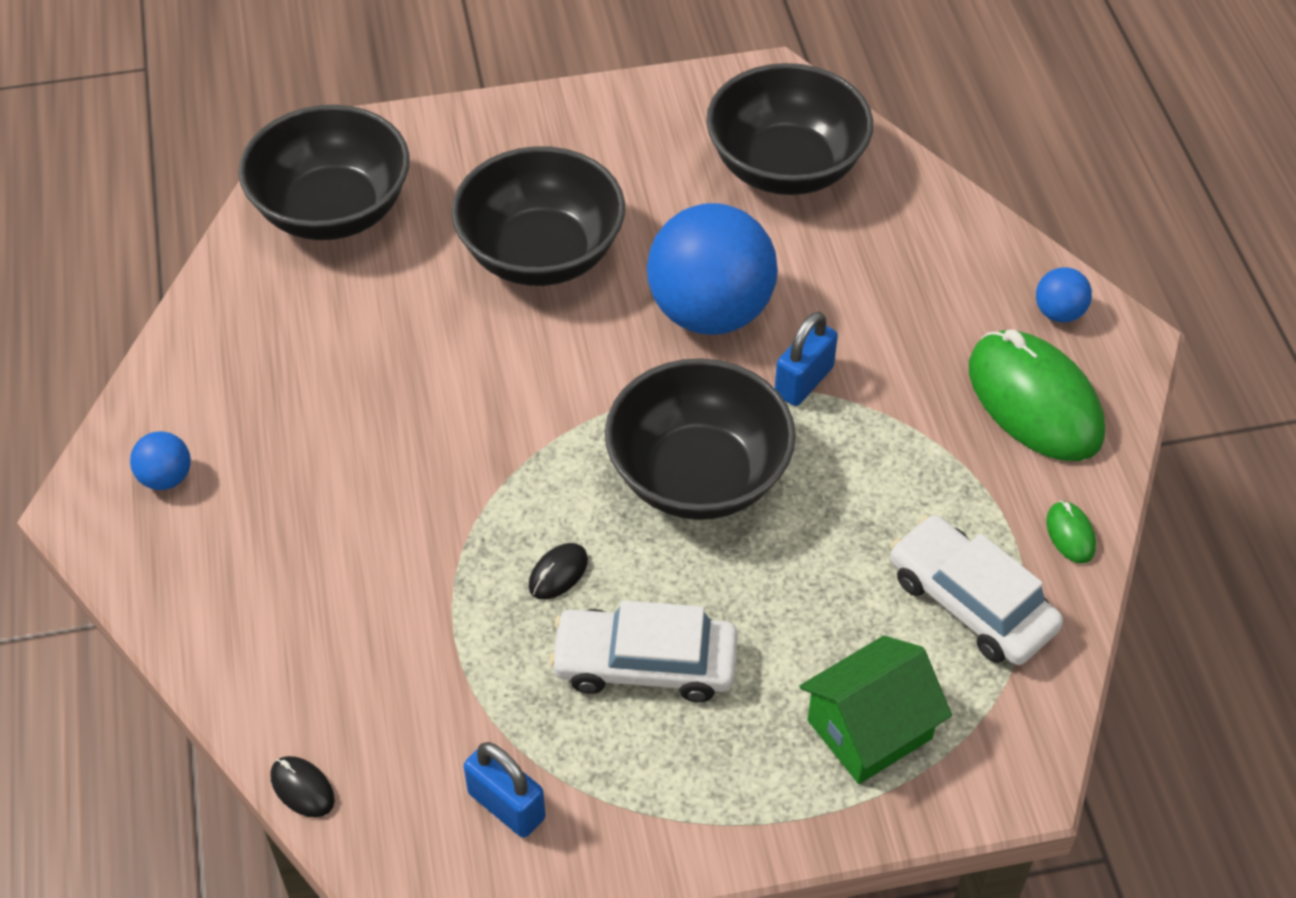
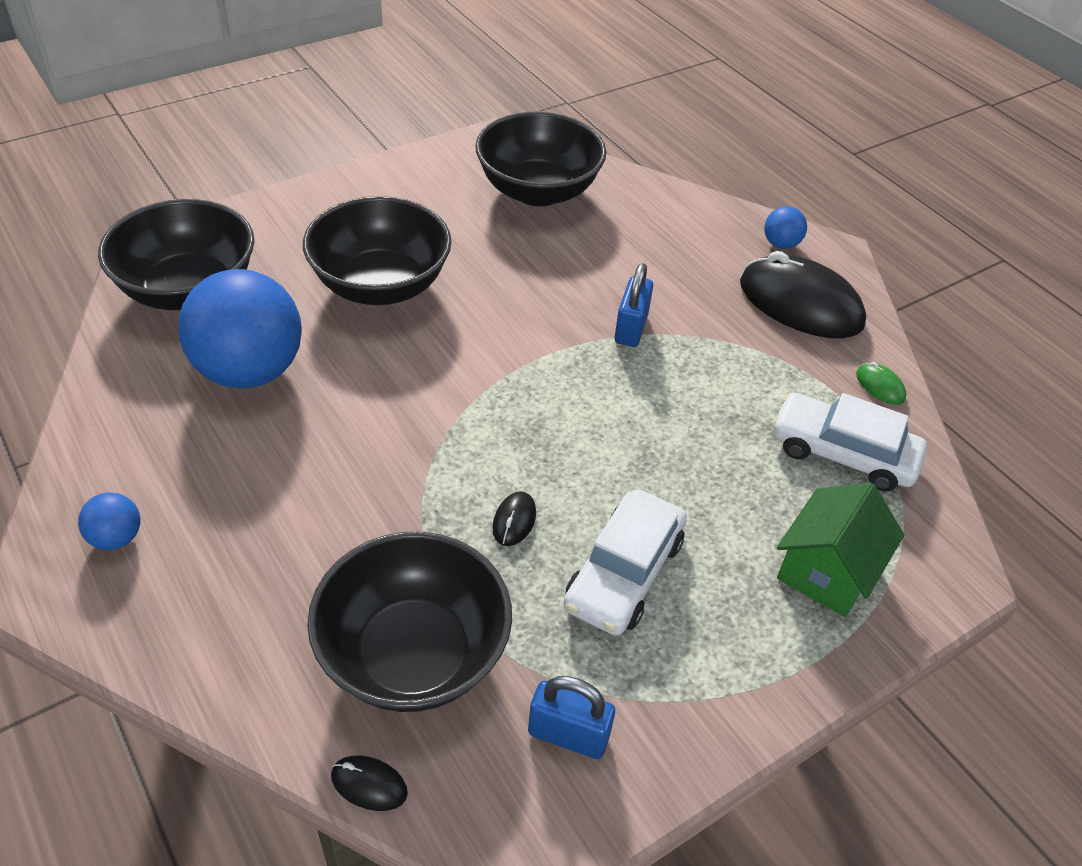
camera: 25 degrees left, 5 degrees down
(645, 664) = (624, 573): white car -> white car turned 45 degrees counterclockwise
(698, 476) = (588, 415): black bowl -> black bowl (413, 654)
(710, 312) = (534, 297): blue ball -> blue ball (250, 371)
(1034, 401) = (800, 304): green mouse -> black mouse

